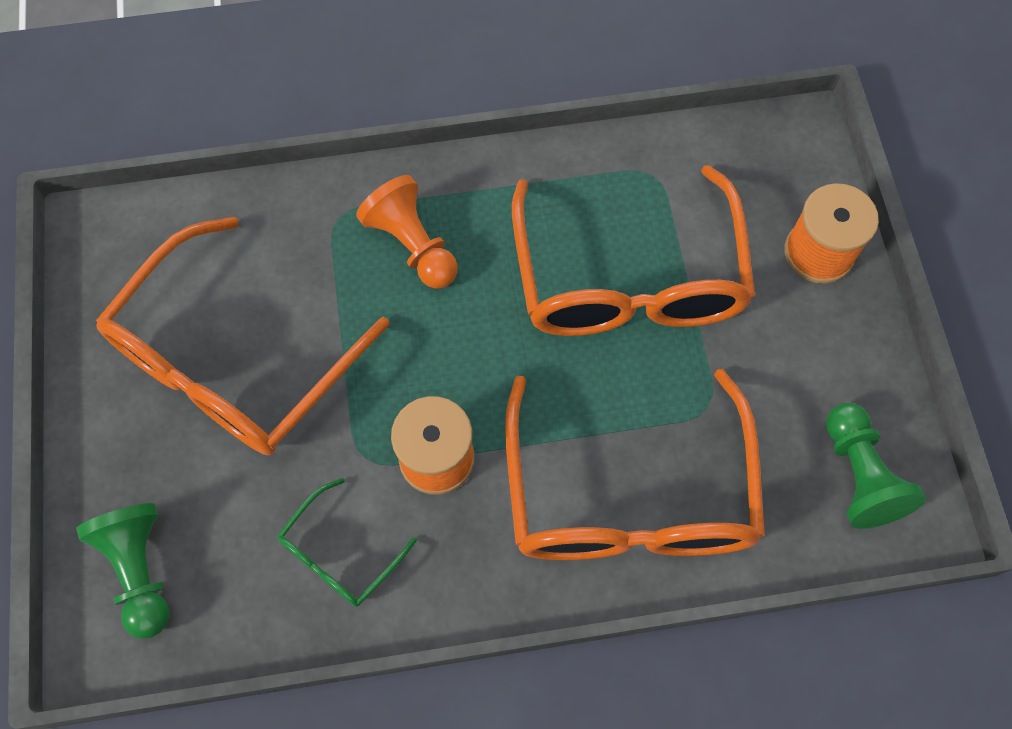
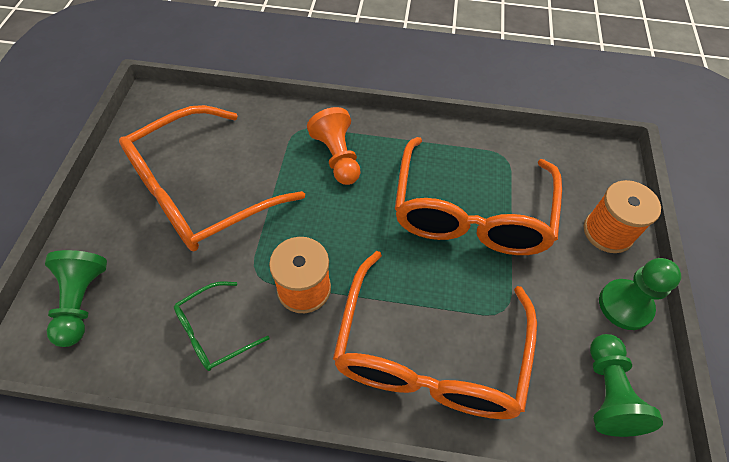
camera: 15 degrees right, 10 degrees down
(859, 353) = (625, 305): none -> green pawn

